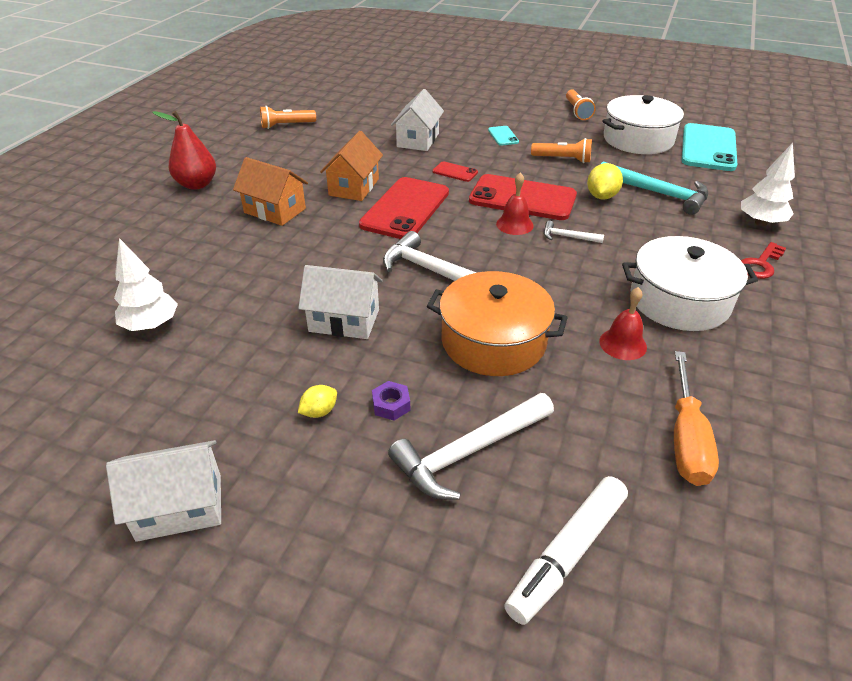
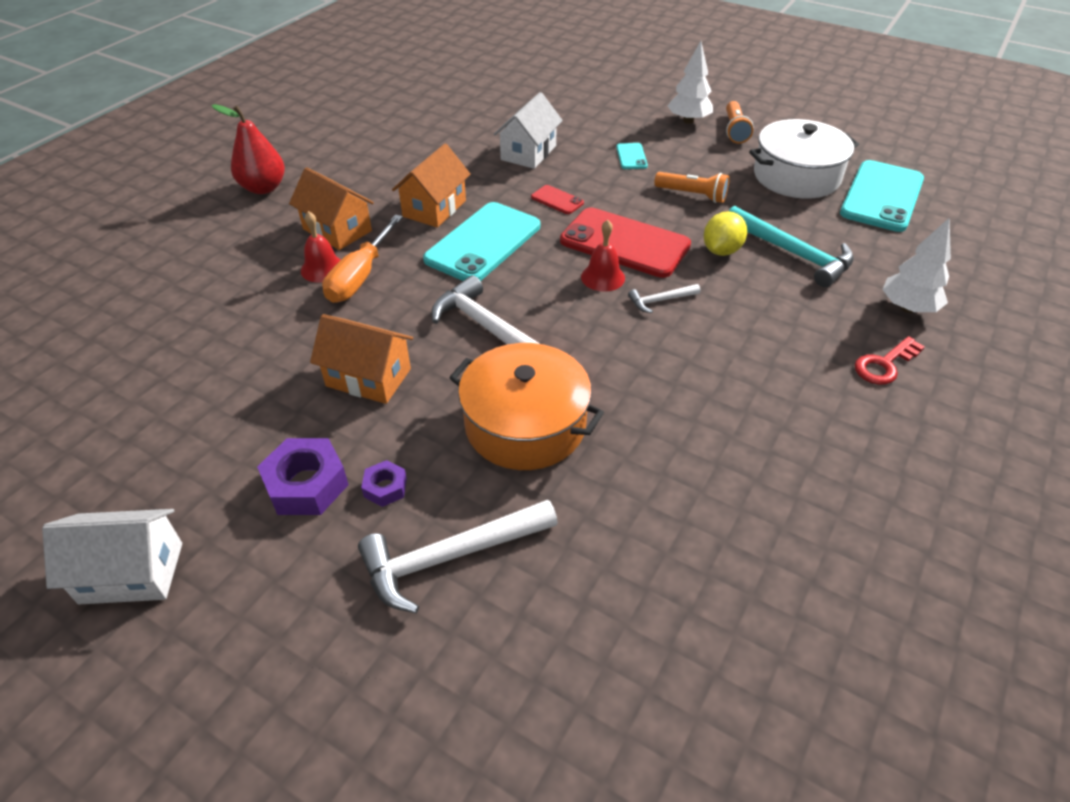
camera: 10 degrees right, 5 degrees up
(151, 325) = (164, 357): white tree -> white tree (688, 121)
(286, 125) = (385, 120): orange flashlight -> none
(319, 411) = (306, 484): yellow lemon -> purple nut
(344, 320) = (368, 377): white house -> orange house
(405, 209) = (483, 243): red phone -> turquoise phone
(567, 554) = (515, 695): white marker -> none
(568, 237) = (660, 300): white hammer -> white hammer turned 45 degrees counterclockwise
(623, 344) = (674, 448): red bell -> red bell (322, 268)
(679, 300) = (763, 401): white pot -> none
(686, 440) = (702, 580): orange screwdriver -> orange screwdriver (360, 277)

